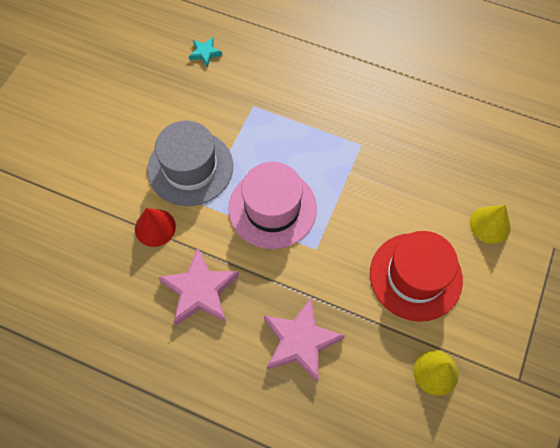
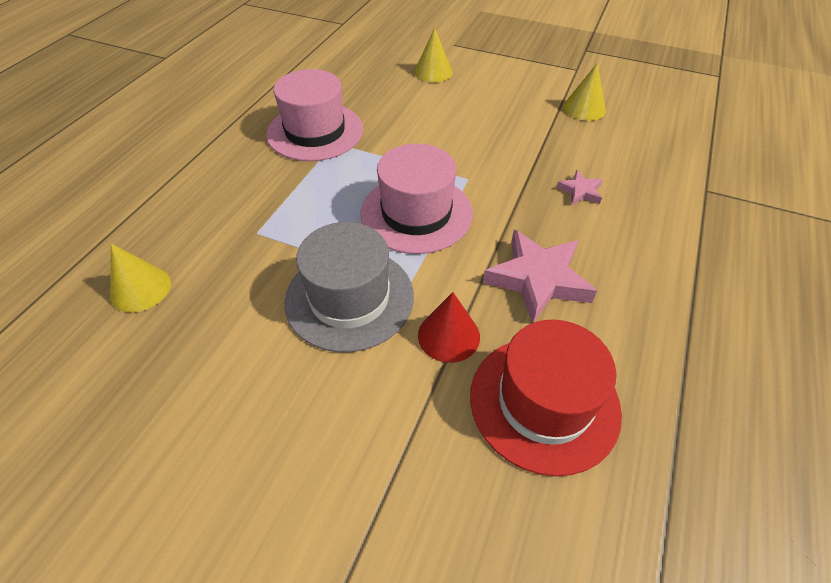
camera: 90 degrees left, 15 degrees down
(205, 53) = (140, 289): turquoise star -> yellow cone
(300, 341) = (580, 191): pink star -> pink star, size x0.50
(376, 129) = (315, 131): none -> pink hat
(415, 276) = (491, 114): red hat -> red hat (544, 402)

